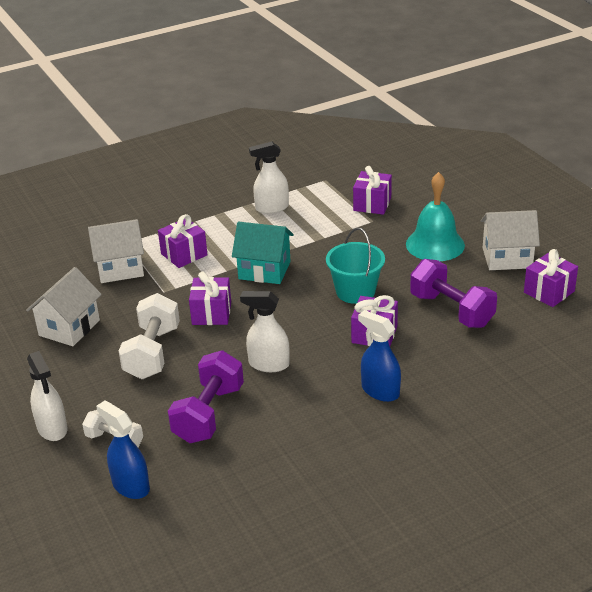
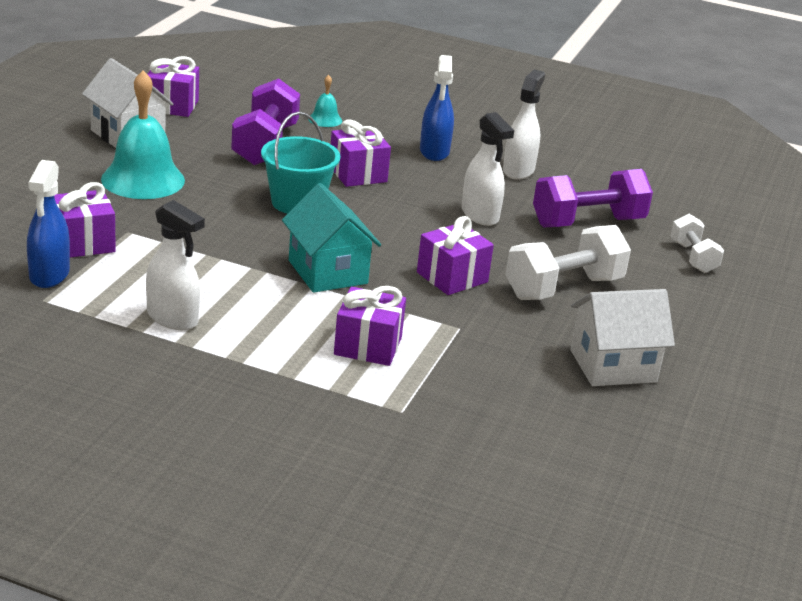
camera: 135 degrees left, 5 degrees down
(52, 429) = (739, 299): white spray bottle -> white spray bottle (518, 170)
(120, 269) = (462, 385): white house -> none
(130, 486) = (717, 228): blue spray bottle -> blue spray bottle (49, 275)
(478, 358) = (325, 119): none -> turquoise bell

